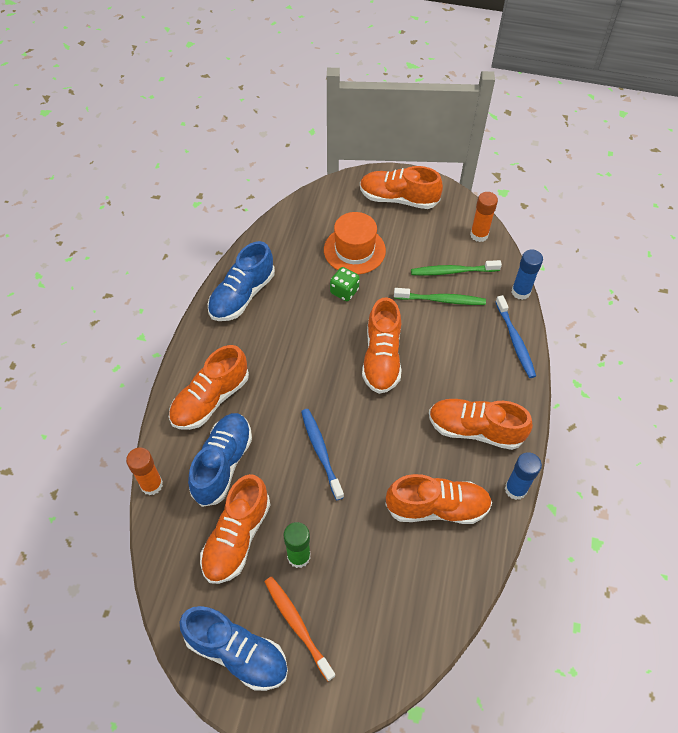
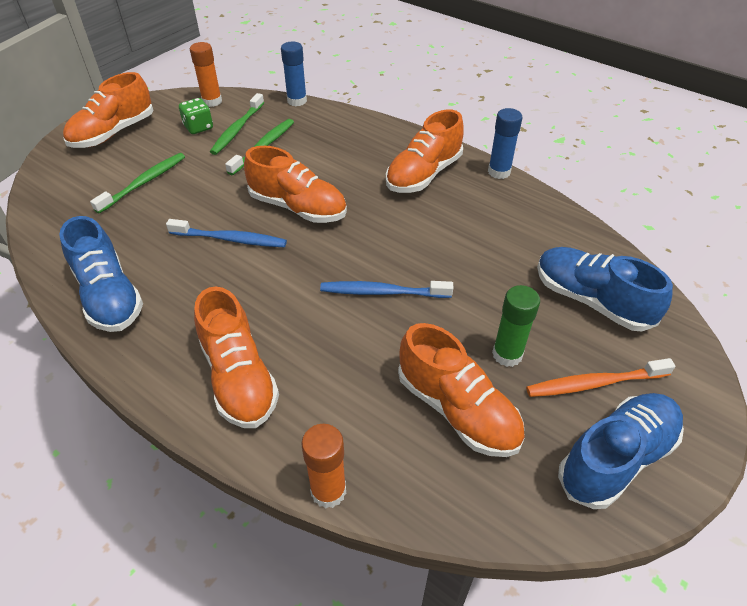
camera: 65 degrees left, 10 degrees down
(223, 464) = (344, 393): blue shoe -> blue shoe (591, 300)
(344, 291) = (189, 207): green dice -> green dice (198, 127)
(354, 250) = (144, 183): orange hat -> green toothbrush
(437, 507) = (495, 226): orange shoe -> none
(515, 340) = (345, 121): blue toothbrush -> blue toothbrush (230, 239)

